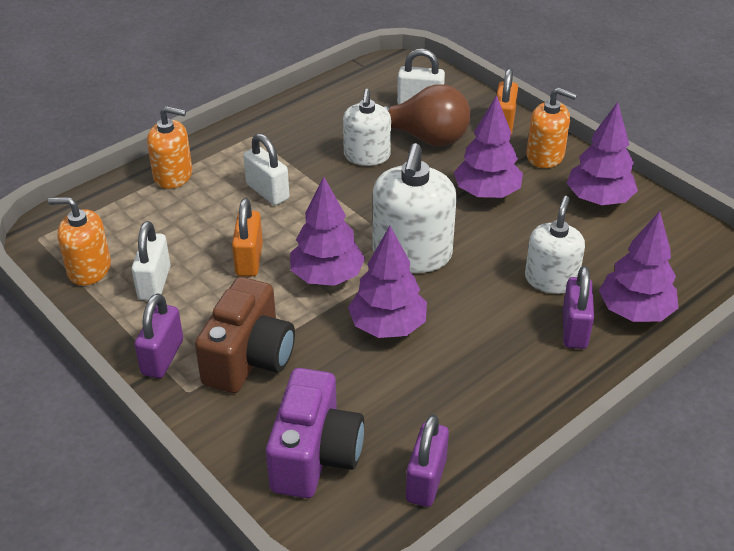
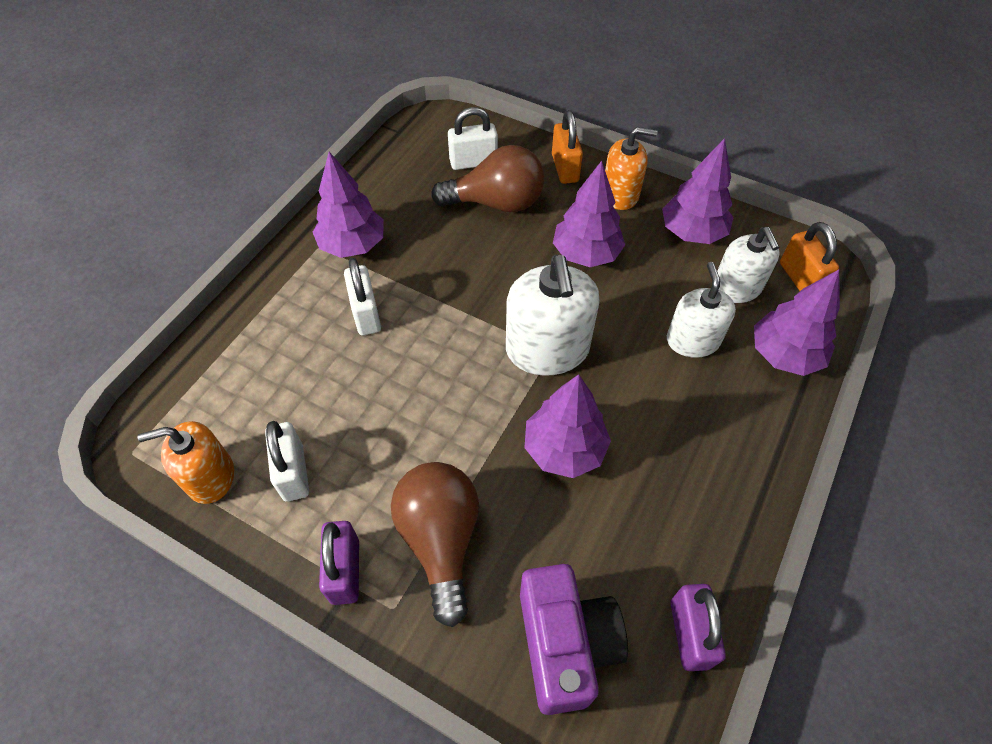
camera: 20 degrees left, 15 degrees up
(173, 175) = (254, 322): orange soap dispenser -> none
(249, 260) = (384, 408): orange padlock -> orange padlock (800, 278)
(249, 359) = (441, 540): brown camera -> brown light bulb
(267, 192) = (366, 314): white padlock -> white padlock turned 45 degrees clockwise
(327, 277) = (475, 405): purple tree -> purple tree (352, 245)
(367, 156) = (449, 240): white soap dispenser -> white soap dispenser (736, 288)
(574, 329) = (741, 393): purple padlock -> none

